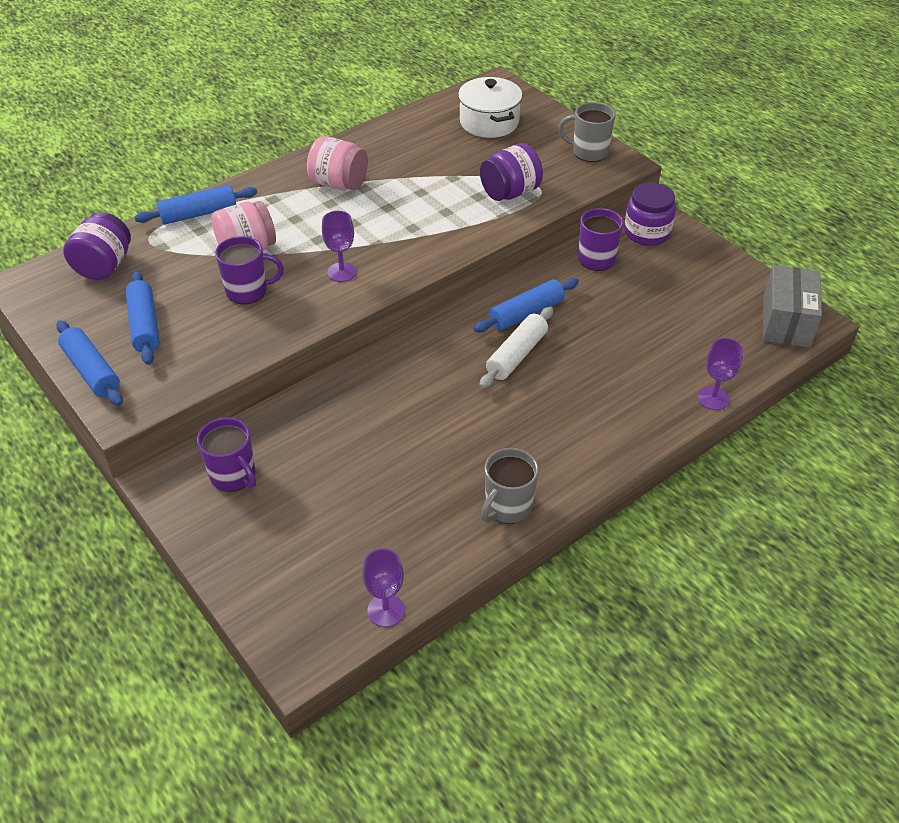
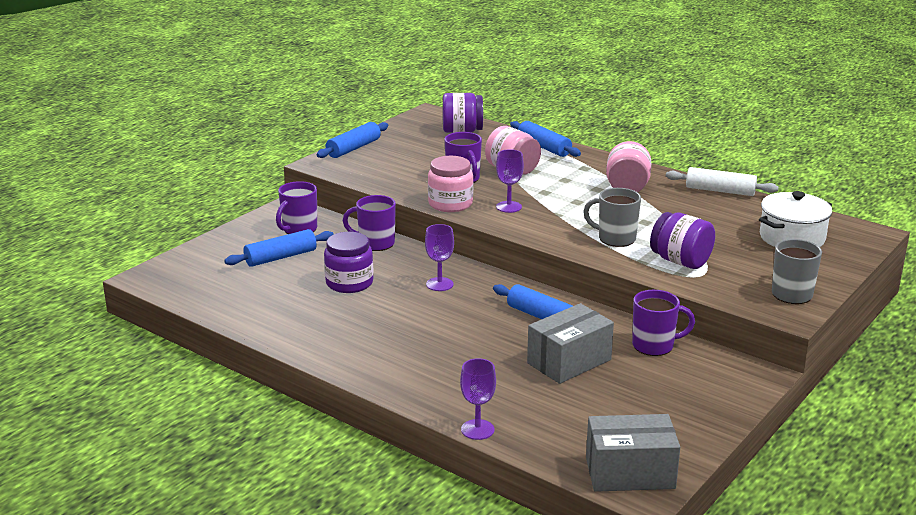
camera: 75 degrees right, 20 degrees down
(145, 325) = (406, 154): blue rolling pin -> blue rolling pin (281, 257)
(309, 409) = (375, 243): none -> purple mug
(311, 314) = (450, 204): none -> pink jar
(386, 610) = (189, 301): purple goblet -> purple goblet (439, 284)
(507, 507) = (300, 336): grey mug -> grey mug (615, 239)
(516, 355) = (483, 319): white rolling pin -> white rolling pin (720, 191)
(610, 315) = (569, 361): none -> grey box
(647, 233) = (723, 371): purple jar -> purple jar (349, 283)

